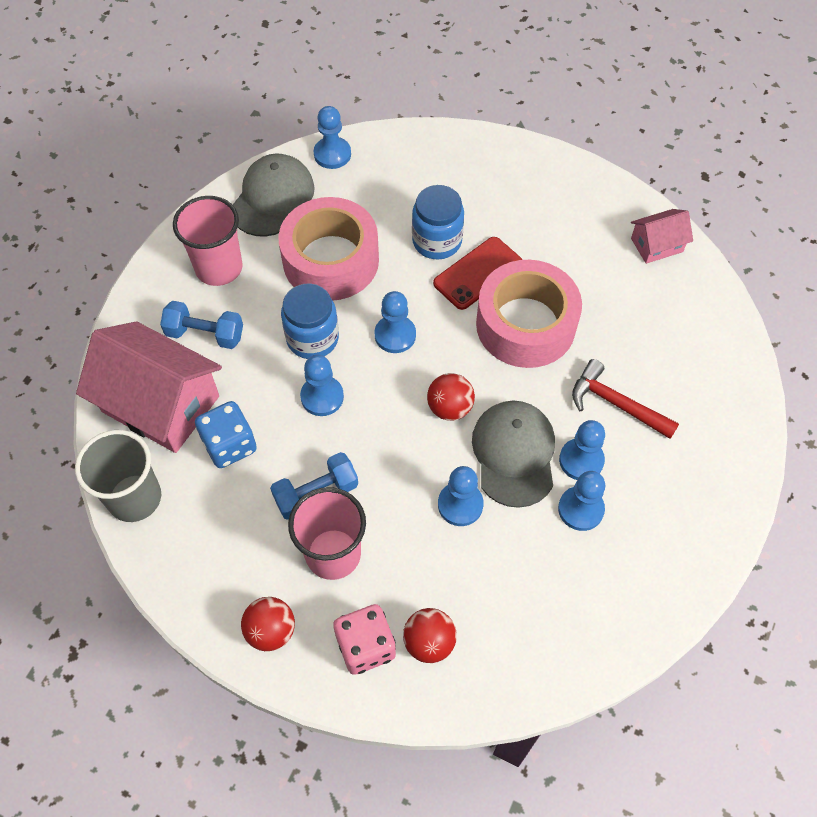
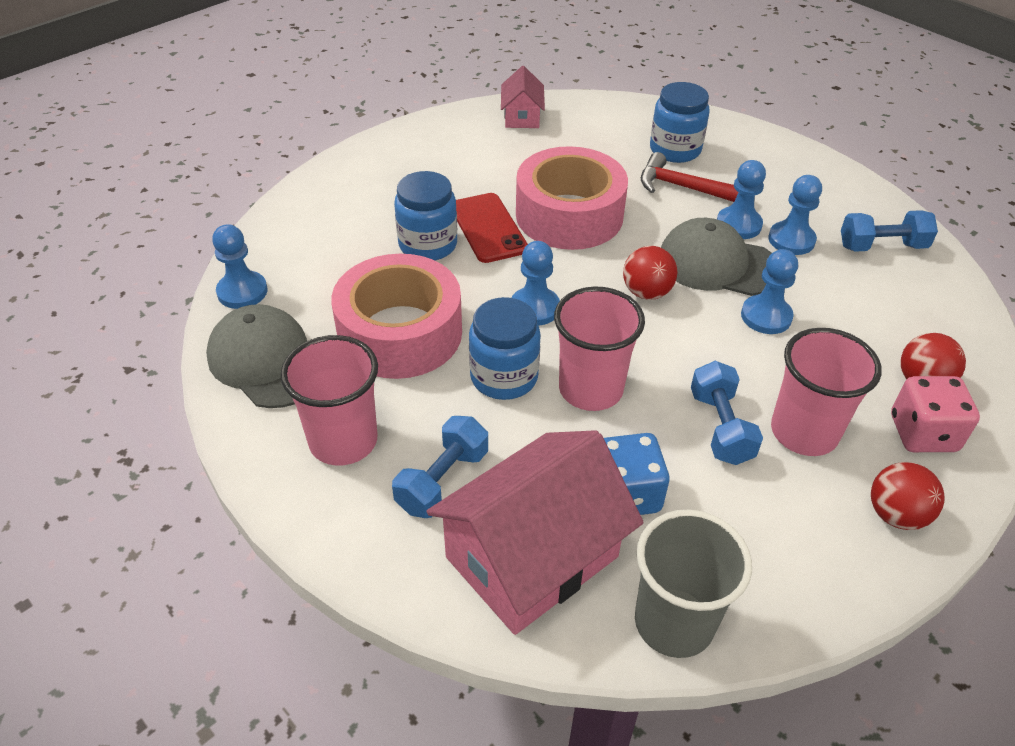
camera: 70 degrees left, 15 degrees down
(322, 397) = (590, 389): blue pawn -> pink cup
(612, 592) = (882, 246): none -> blue dumbbell
(616, 404) = (684, 188): red hammer -> red hammer turned 60 degrees clockwise
(676, 382) = (675, 150): none -> blue jar

